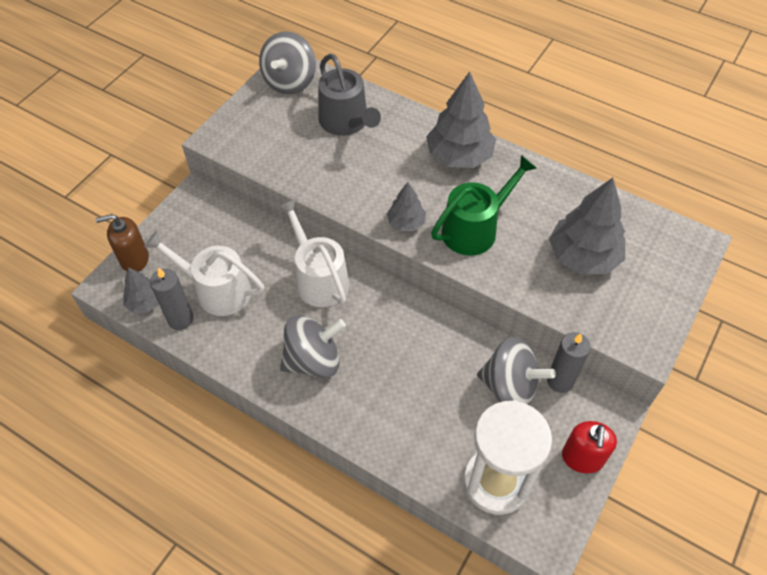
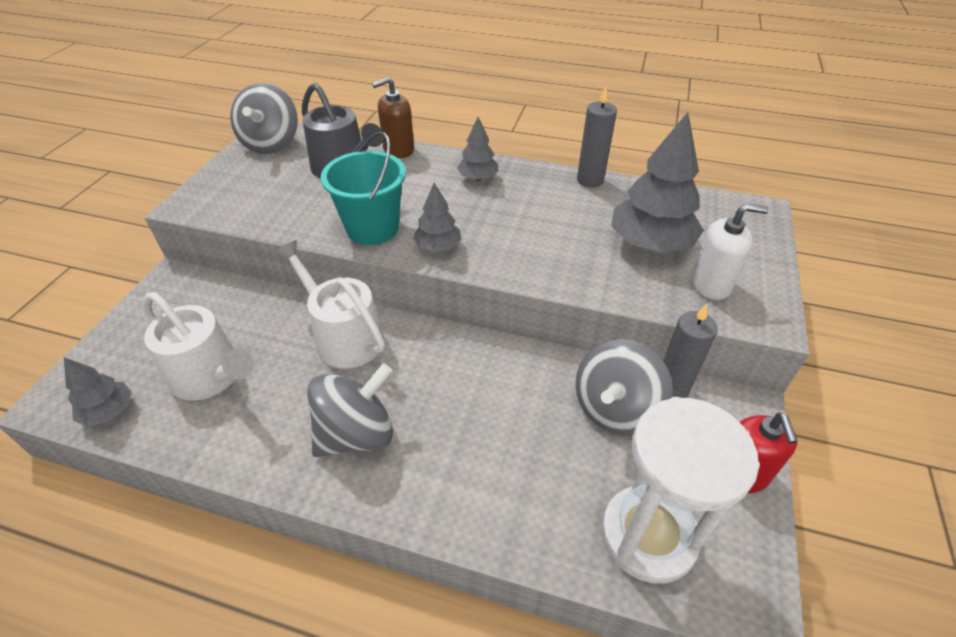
camera: 15 degrees left, 10 degrees down
(134, 259) = (92, 362): brown soap dispenser -> brown soap dispenser (398, 149)
(180, 319) = (162, 422): grey candle -> grey candle (590, 180)
(217, 290) = (211, 376): white watering can -> white watering can turned 150 degrees counterclockwise
(358, 193) = (372, 228): none -> turquoise bucket
(459, 156) = (478, 178): grey tree -> grey tree, size x0.54
(475, 229) = (520, 239): green watering can -> none
(509, 387) = (616, 409): grey spinning top -> grey spinning top turned 120 degrees clockwise
(616, 306) = (710, 284): none -> white soap dispenser

